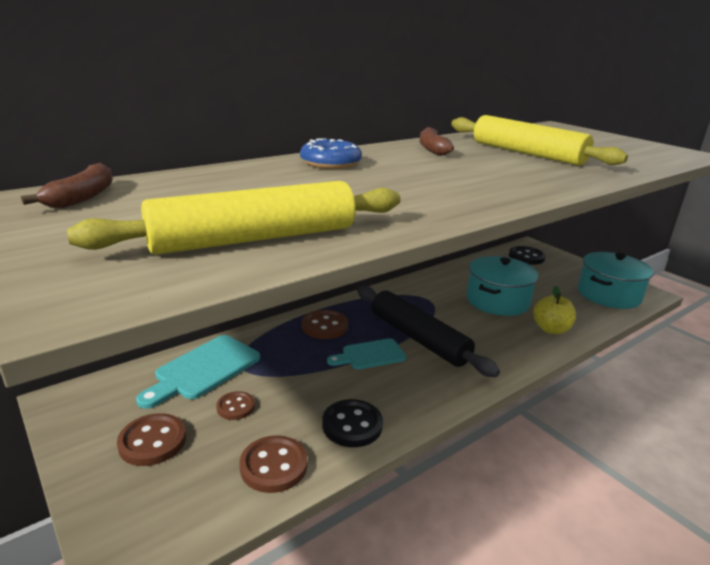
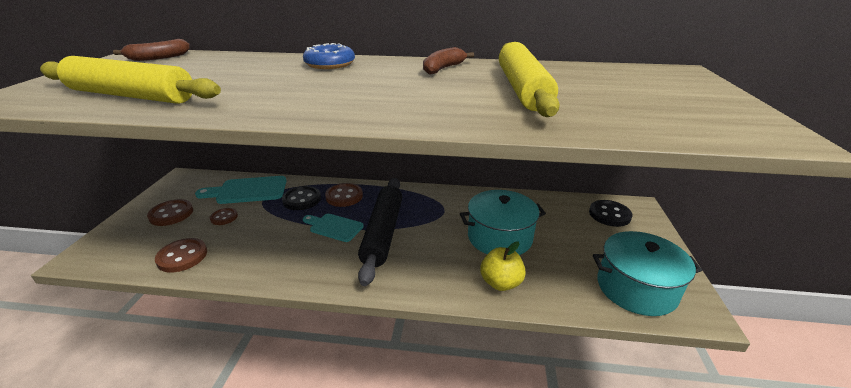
camera: 45 degrees right, 5 degrees up
(352, 425) = (247, 261): black button -> black button (302, 199)

